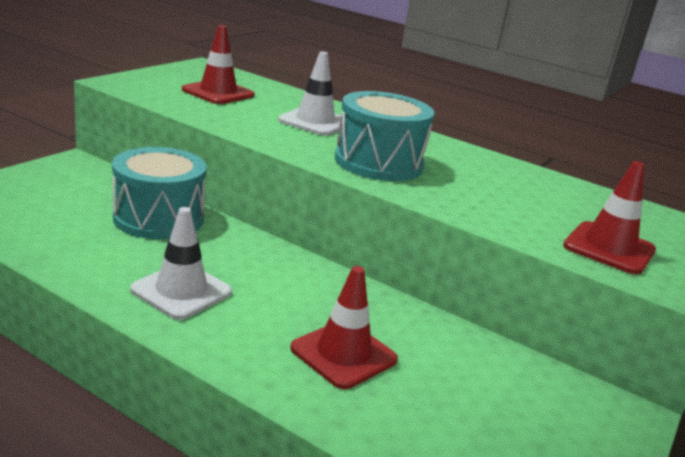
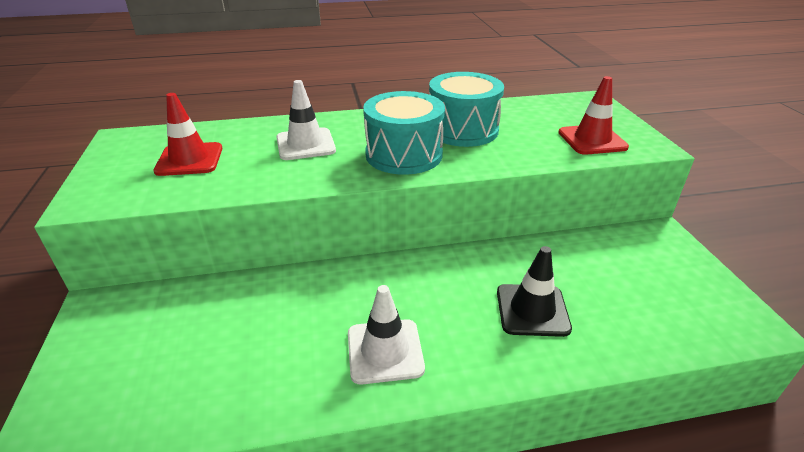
camera: 40 degrees left, 10 degrees up
(158, 218) = (262, 304): turquoise drum -> turquoise drum (462, 130)
(343, 354) = (532, 310): red traffic cone -> black traffic cone

